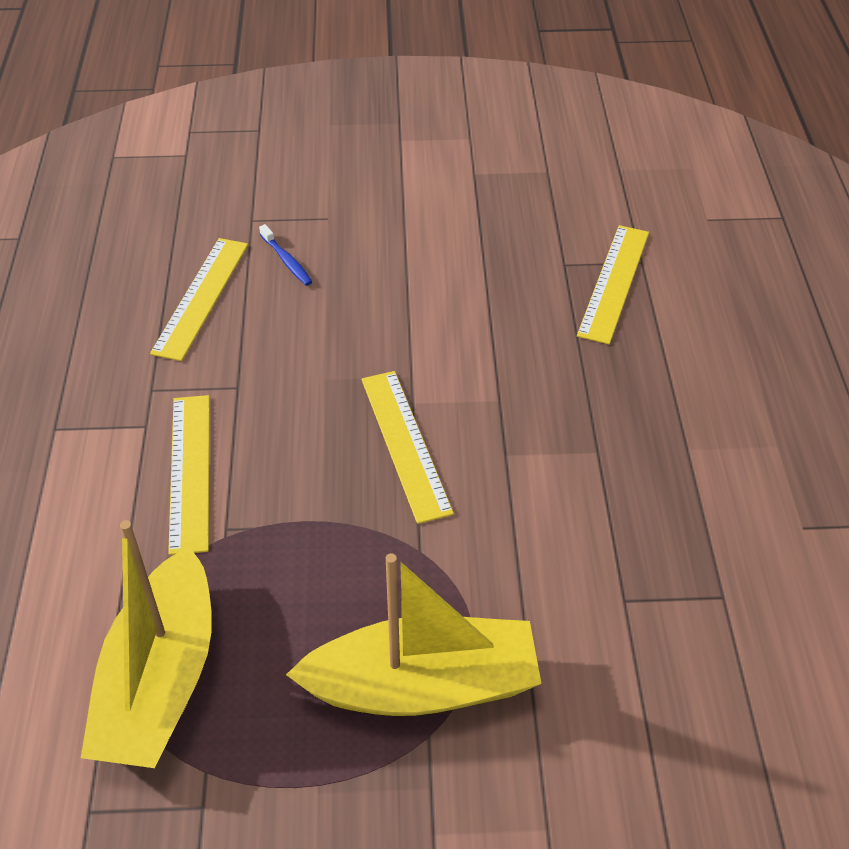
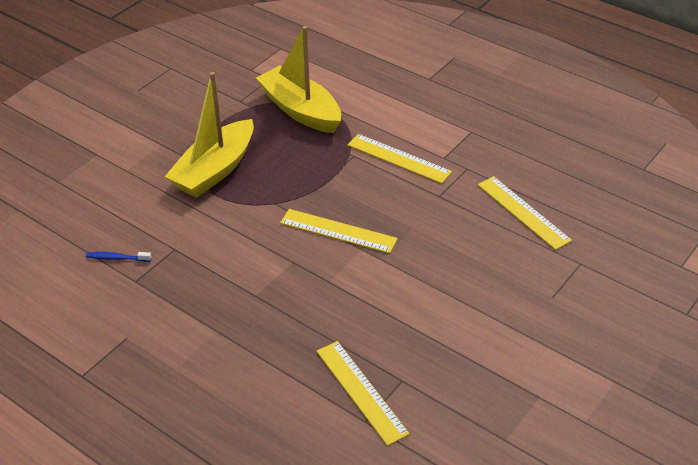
camera: 130 degrees right, 5 degrees down
(287, 261) = (524, 258): blue toothbrush -> blue toothbrush (117, 258)

